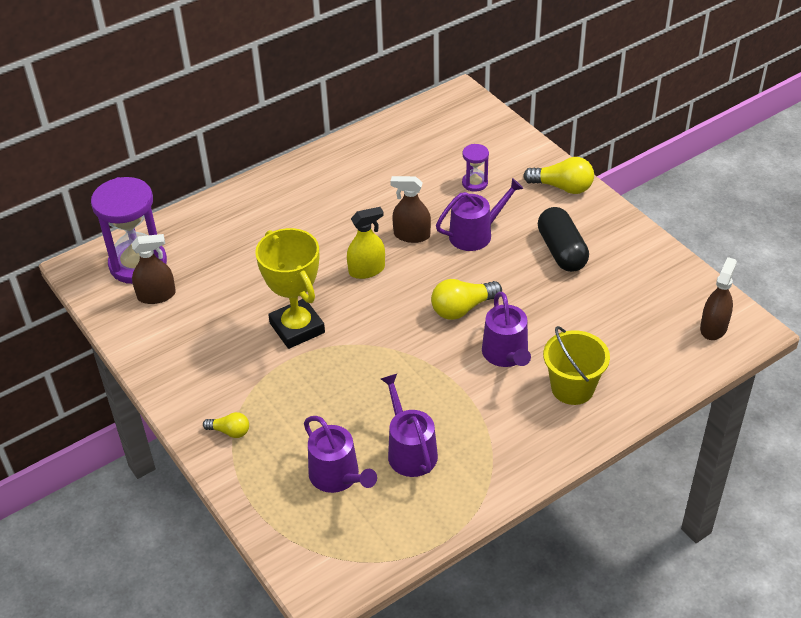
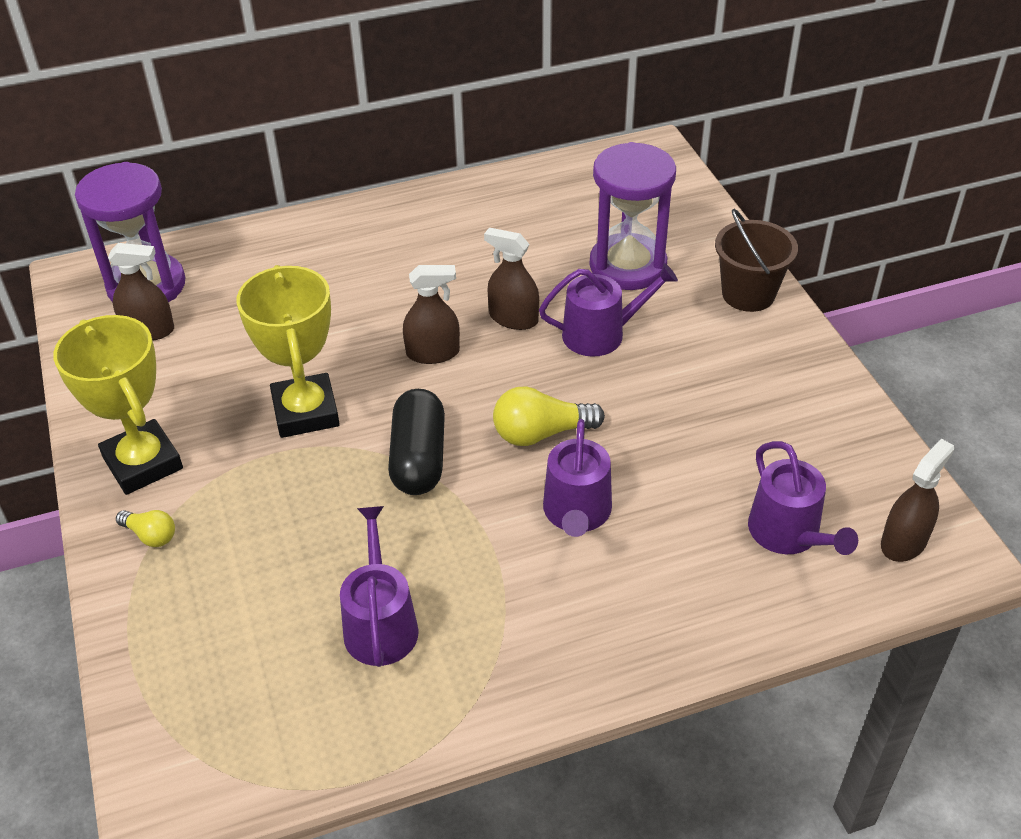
camera: 15 degrees right, 0 degrees up
(200, 386) = (143, 463): none -> yellow trophy
(338, 477) = (263, 638): purple watering can -> purple watering can (789, 534)
(366, 270) = (433, 353): yellow spray bottle -> brown spray bottle
(475, 183) = (628, 266): purple hourglass -> purple hourglass, size x2.11
(561, 251) = (714, 381): black capsule -> black capsule (418, 458)
(562, 187) = (748, 294): yellow light bulb -> brown bucket
(572, 388) = (654, 586): yellow bucket -> none

